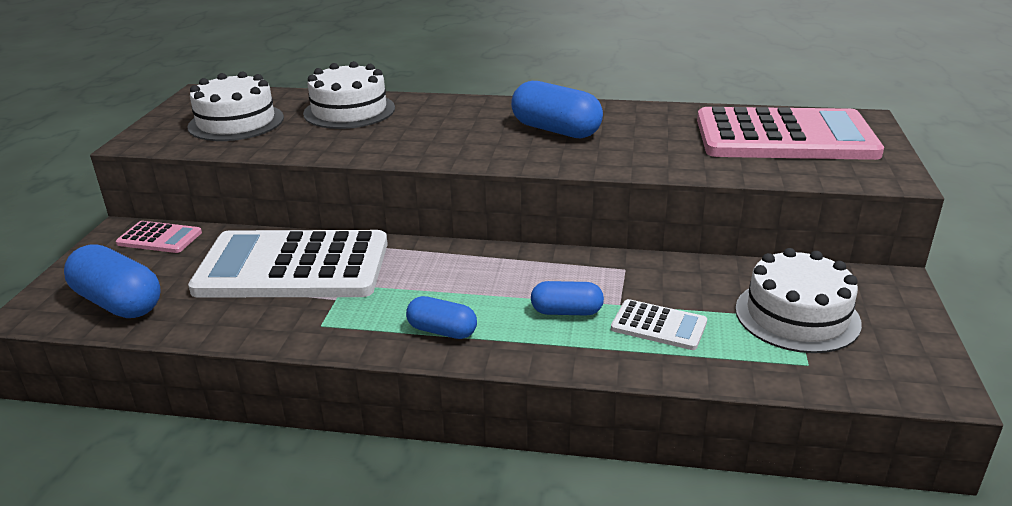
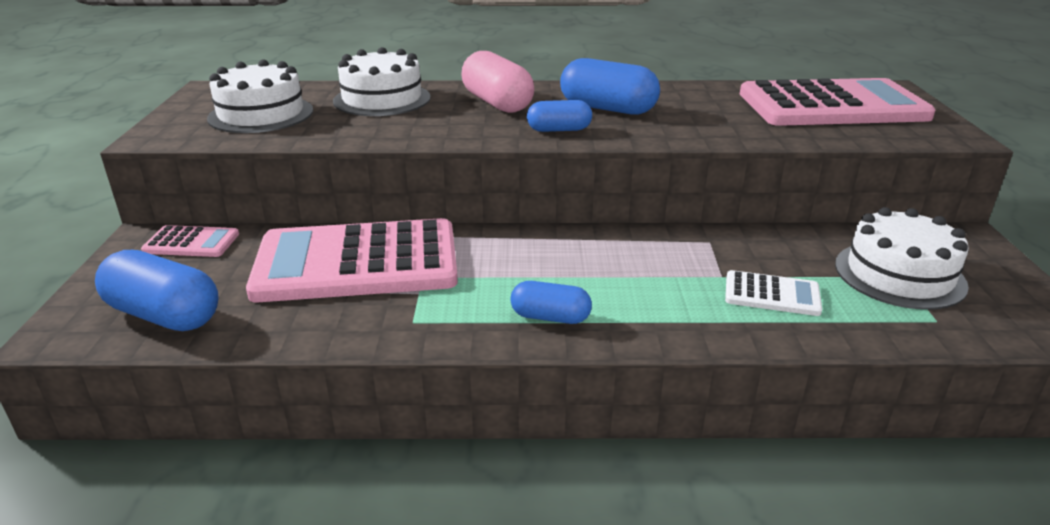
camera: 10 degrees left, 0 degrees up
(293, 267) = (357, 262): white calculator -> pink calculator
(453, 120) = (497, 103): none -> pink capsule
(566, 312) = (672, 287): blue capsule -> blue capsule (559, 130)

